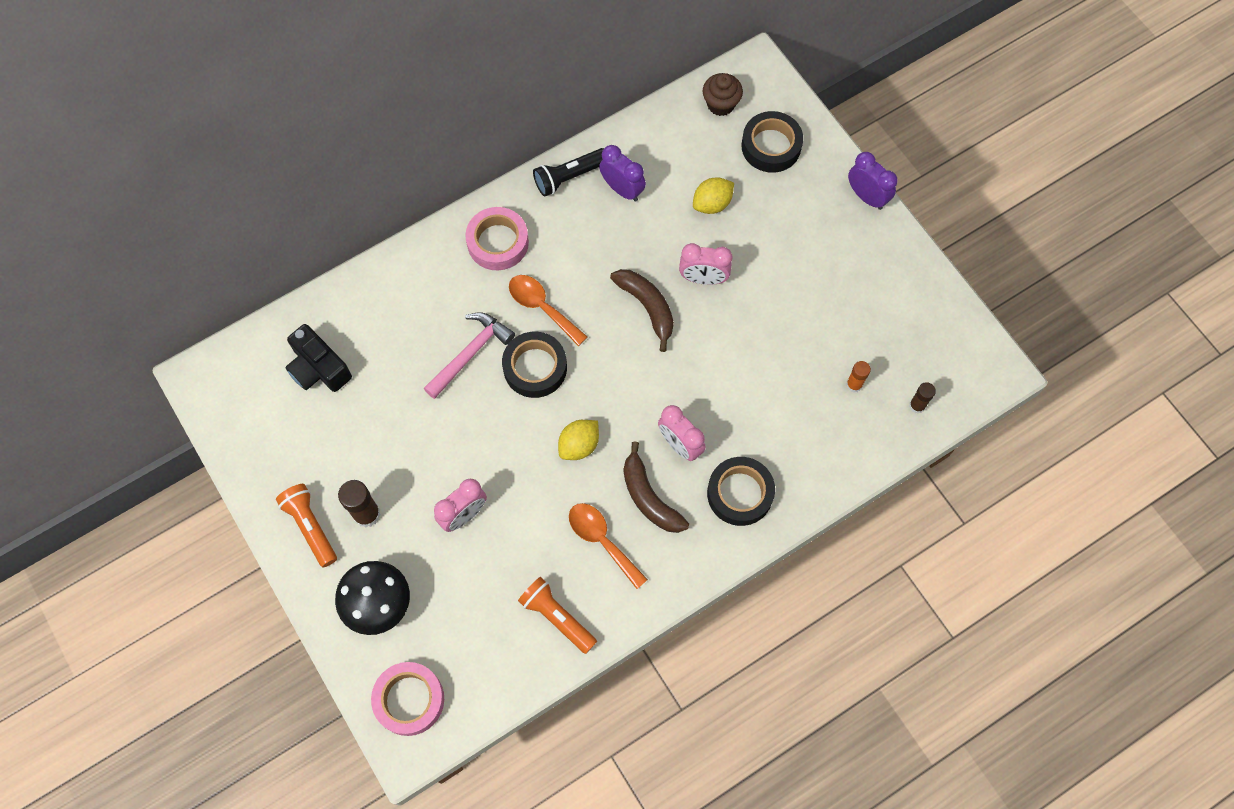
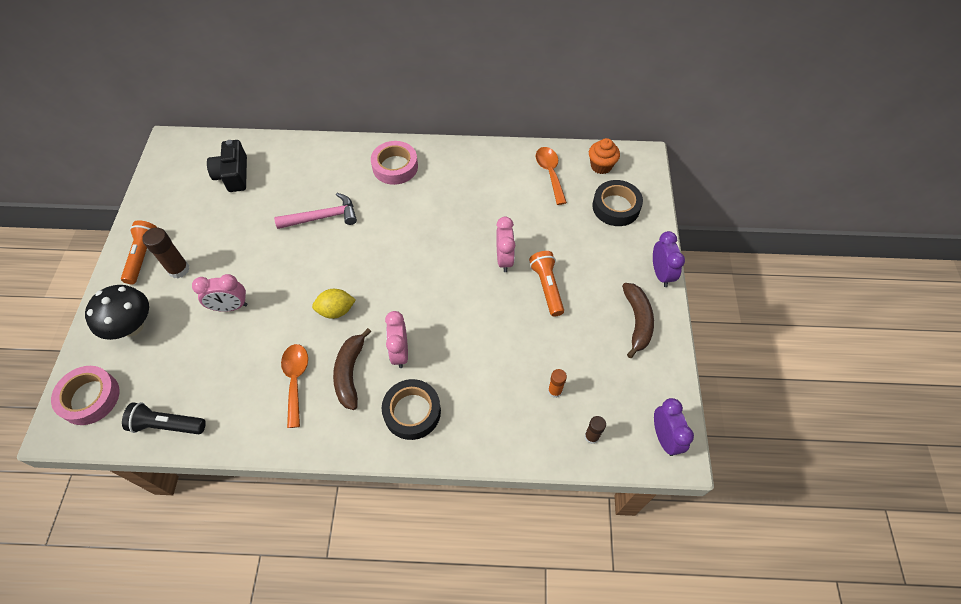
camera: 35 degrees right, 10 degrees down
(535, 368) = (352, 248): black tape -> none
(542, 307) = (388, 216): orange spoon -> orange spoon (550, 173)
(557, 617) = (223, 410): orange flashlight -> orange flashlight (547, 287)
(569, 177) = (470, 155): black flashlight -> black flashlight (167, 425)
(622, 189) = (496, 179): purple clock -> purple clock (664, 437)
(647, 307) = (453, 254): brown banana -> brown banana (637, 321)
(703, 278) = (504, 259): pink clock -> pink clock turned 135 degrees counterclockwise
(712, 204) = (547, 219): yellow lemon -> none
(720, 104) = (601, 166): brown cupcake -> orange cupcake

